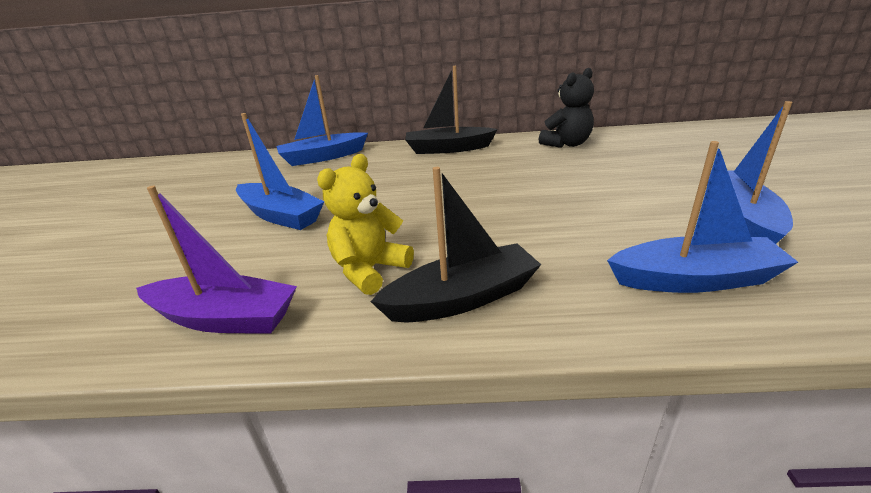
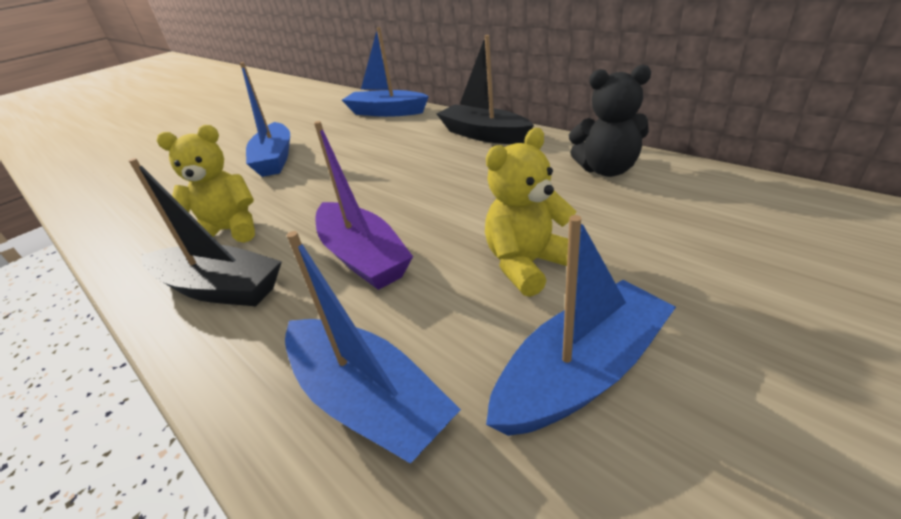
camera: 45 degrees right, 5 degrees up
(225, 318) = (134, 225): purple boat -> purple boat (363, 257)
(626, 194) = (528, 264): none -> yellow teddy bear

